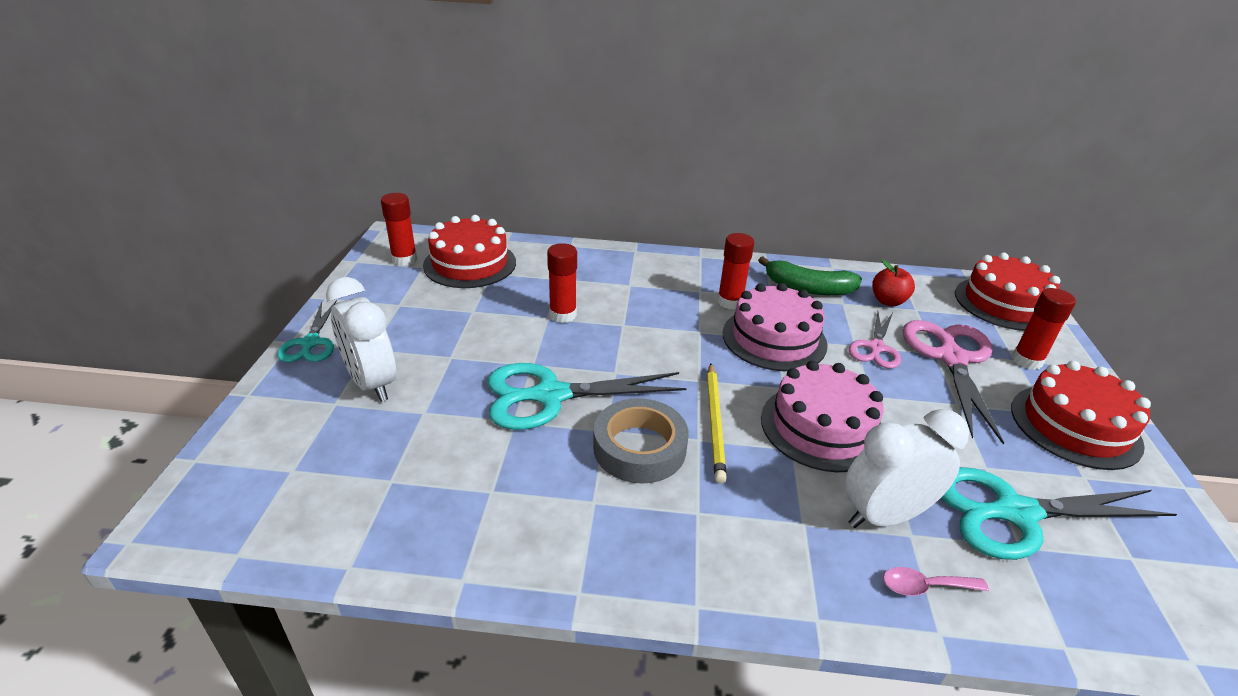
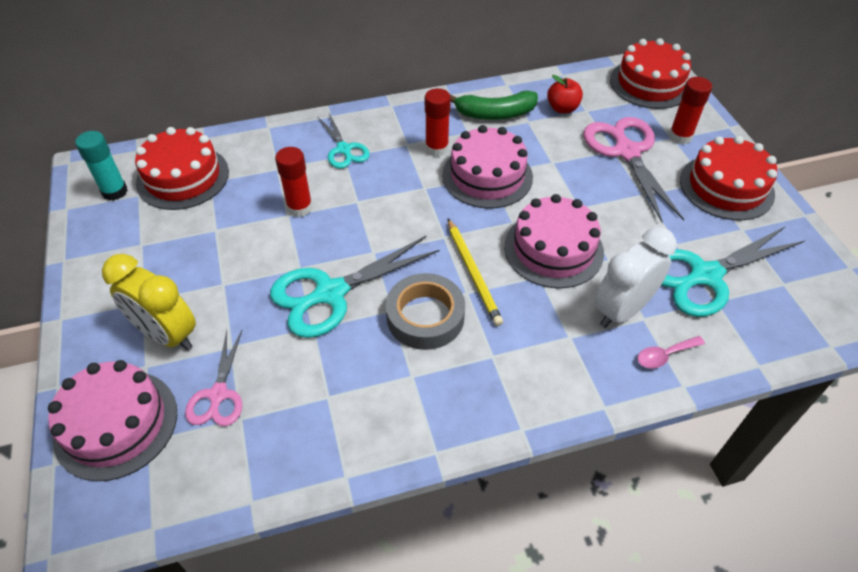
camera: 20 degrees left, 15 degrees up
(273, 444) = (116, 424): none -> pink cake
(311, 343) = (81, 313): turquoise scissors -> turquoise scissors (344, 149)
(372, 383) = (167, 335): white clock -> yellow clock
(404, 259) = (115, 191): red glue stick -> turquoise glue stick
(875, 348) = (568, 160): pink scissors -> pink scissors (218, 394)

